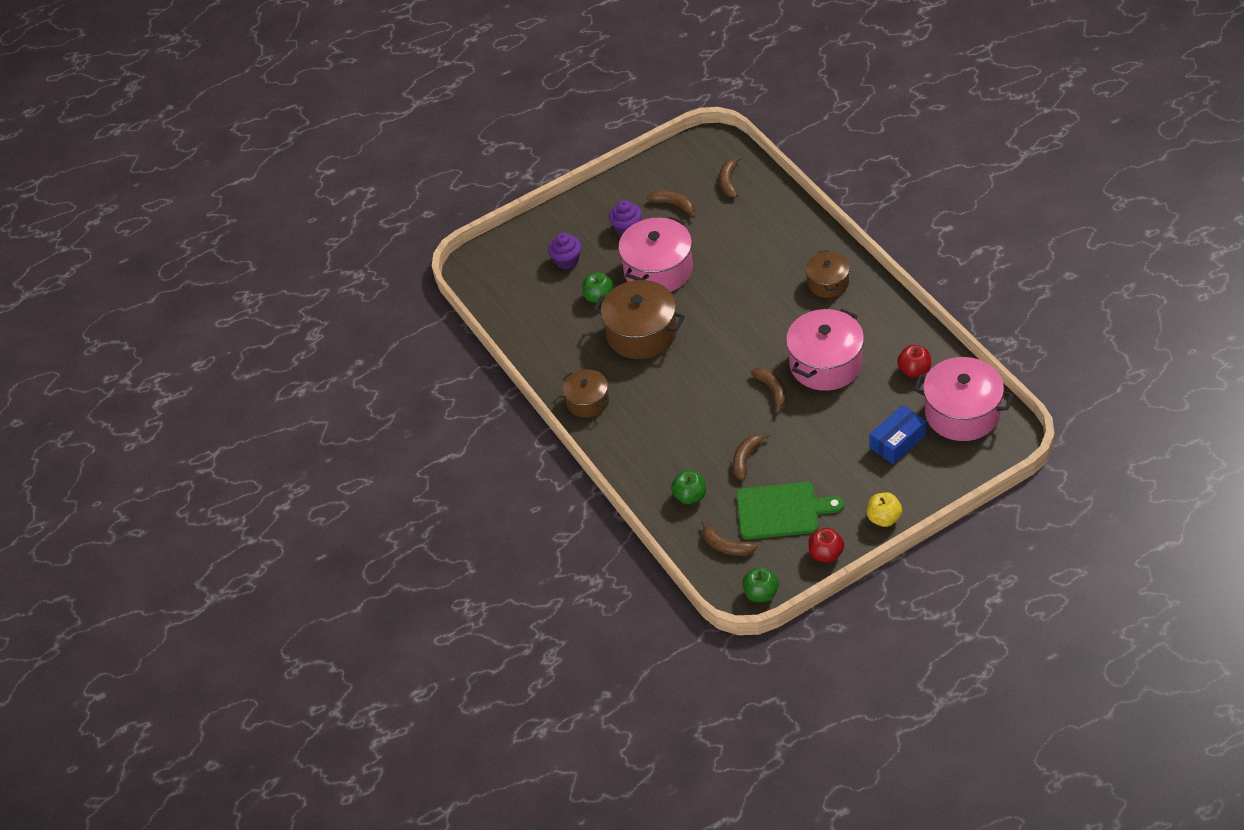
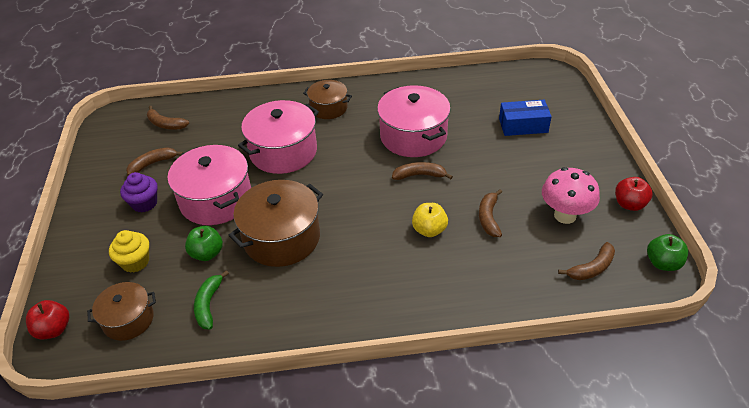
camera: 70 degrees left, 5 degrees down
(553, 325) = (209, 304): none -> green banana
(567, 261) = (135, 262): purple cupcake -> yellow cupcake
(587, 401) = (335, 312): brown pot -> brown pot (128, 319)
(690, 496) = (514, 273): green apple -> none
(746, 458) = (489, 218): brown banana -> brown banana turned 45 degrees clockwise
(781, 511) = (565, 215): green cutting board -> pink mushroom
(884, 518) = (603, 158): yellow apple -> yellow apple (429, 230)
(897, 441) = (523, 125): blue box -> blue box turned 75 degrees counterclockwise
(914, 370) = (455, 95): red apple -> red apple (54, 329)
(962, 413) = (513, 87): pink pot -> pink pot (283, 151)

